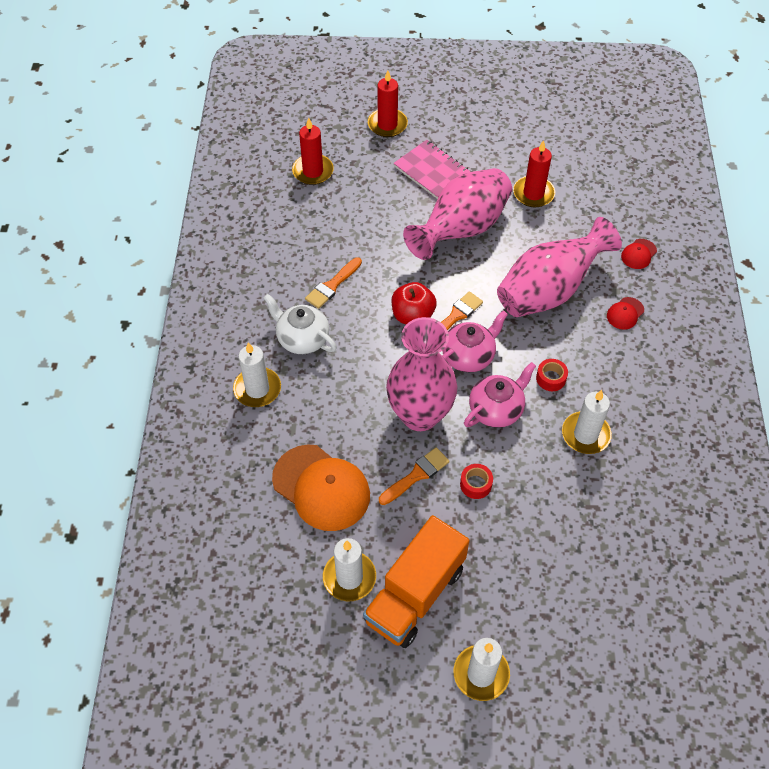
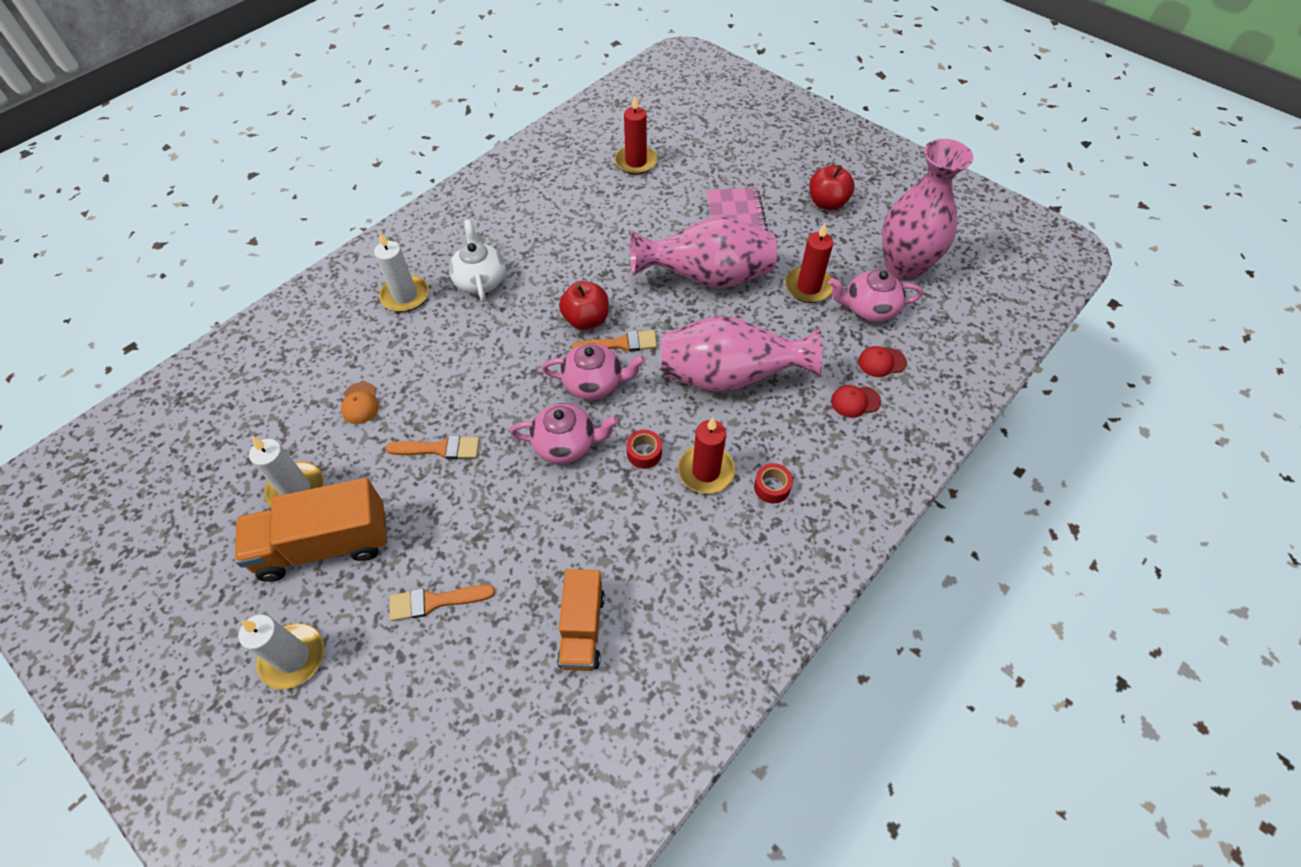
camera: 40 degrees right, 0 degrees up
(321, 488) = (360, 403): orange cap -> orange cap, size x0.45
(332, 285) = (550, 255): orange brush -> orange brush (435, 601)
(387, 124) = (738, 160): red candle -> red candle (706, 471)
(420, 415) = (499, 402): pink vase -> pink vase (904, 267)
(475, 484) = (476, 493): red tape -> red tape (772, 487)
(483, 122) = (827, 203): none -> red apple
(585, 185) = (869, 309): none -> pink teapot
(585, 434) = (619, 525): white candle -> none
(625, 313) = (780, 445): red cap -> red cap (881, 362)
(632, 511) = (582, 629): none -> orange truck

